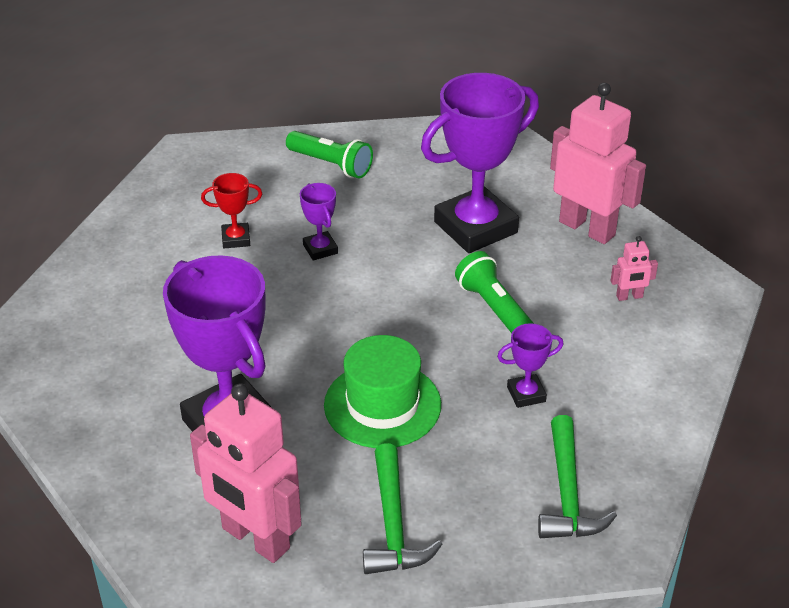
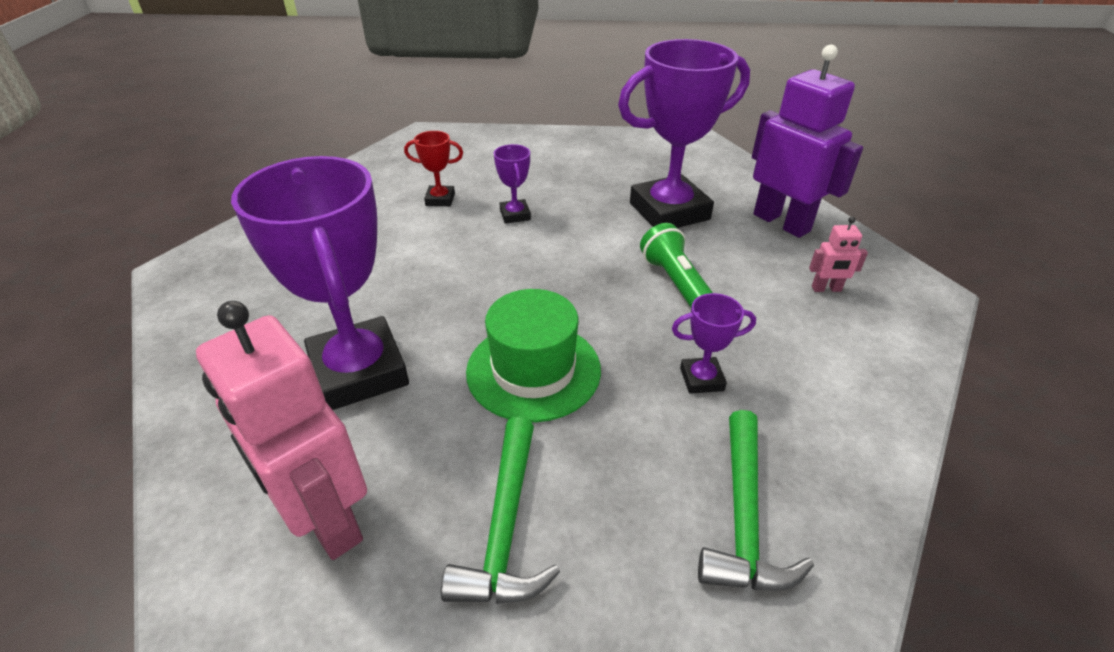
camera: 10 degrees right, 0 degrees up
(331, 164) = (546, 152): green flashlight -> none
(587, 228) = (782, 222): pink robot -> purple robot

